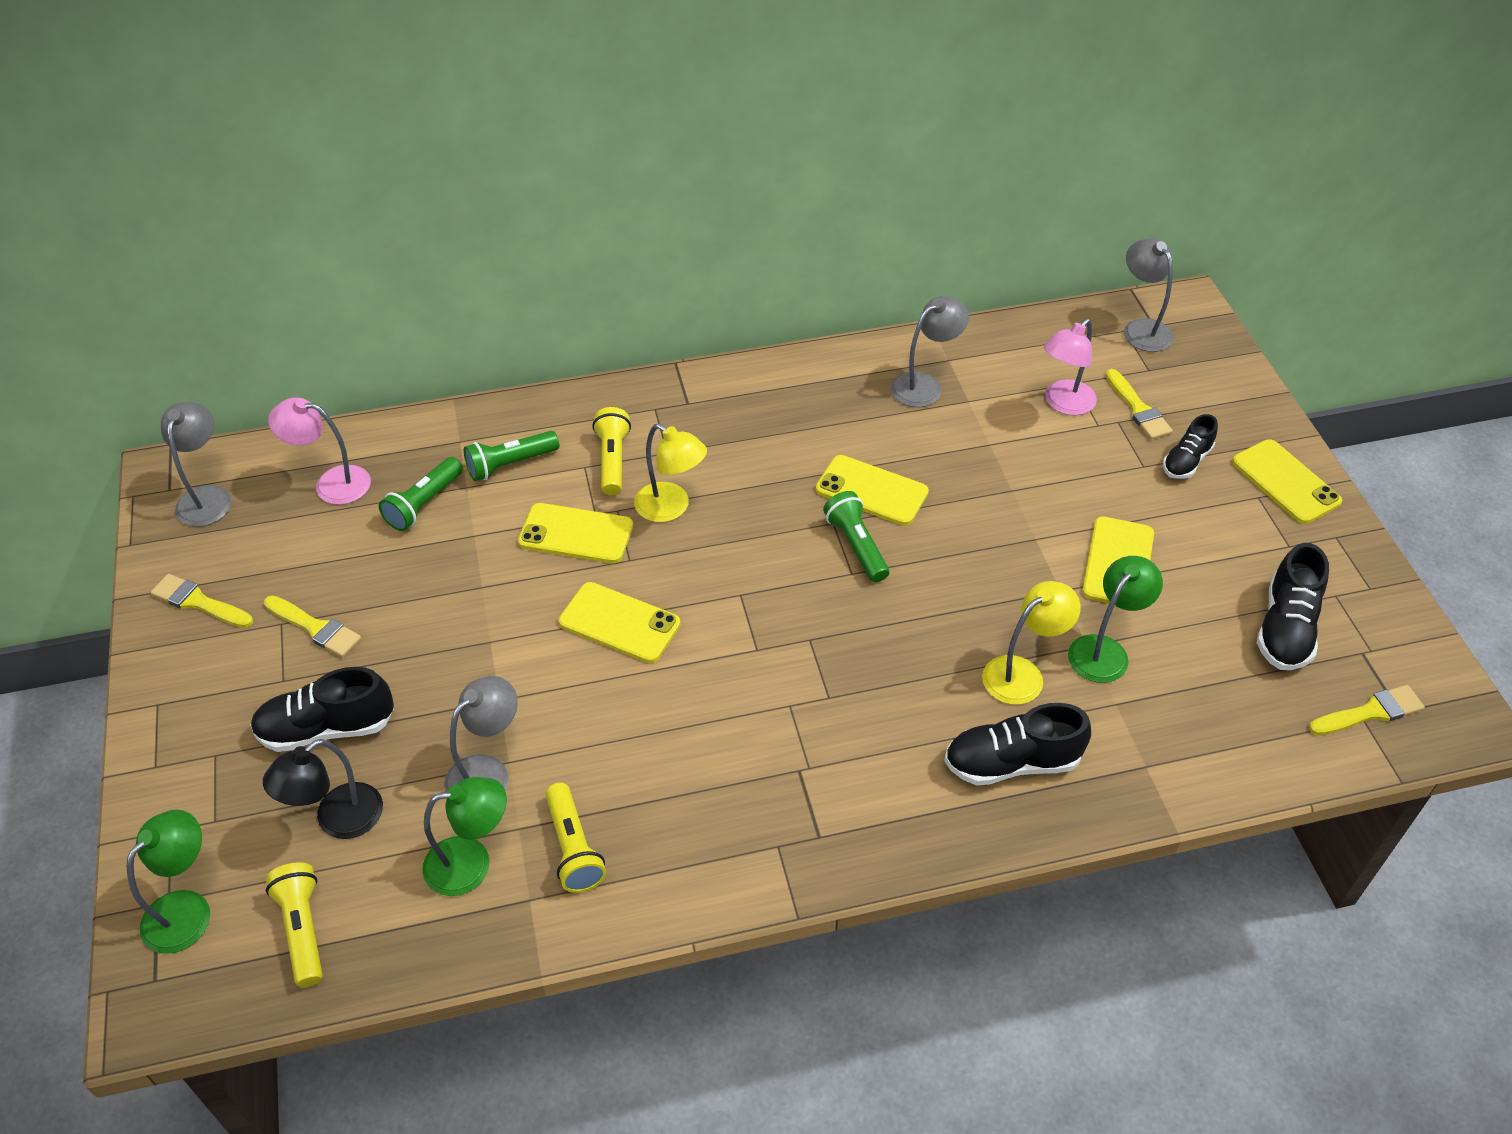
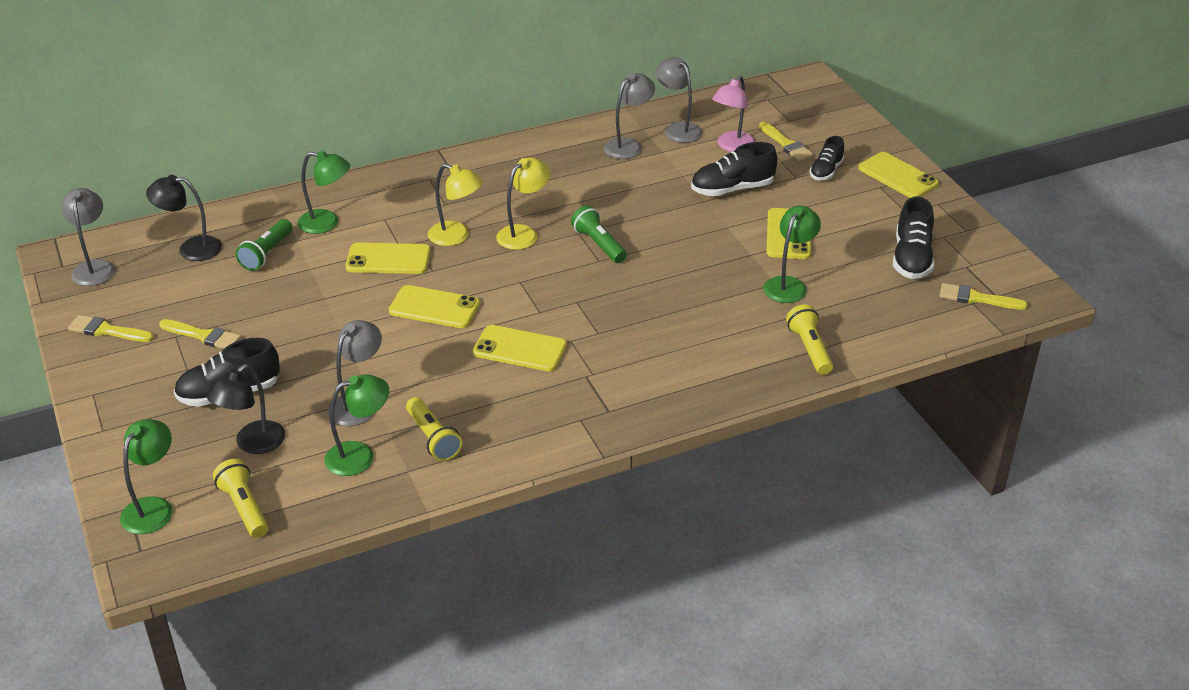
camera: 10 degrees left, 10 degrees down
(332, 483) = (191, 249): pink lamp -> black lamp
(510, 464) = (327, 223): green flashlight -> green lamp
(613, 460) = (405, 213): yellow flashlight -> yellow flashlight (810, 349)
(871, 491) = (603, 211): yellow phone -> yellow phone (520, 349)
(1012, 763) = (736, 354): black shoe -> black shoe (732, 189)
(1022, 673) = (733, 304): yellow lamp -> yellow lamp (523, 233)
(1141, 329) = (780, 97): grey lamp -> grey lamp (678, 129)
(1370, 712) = (977, 298): yellow brush -> yellow brush turned 135 degrees counterclockwise

